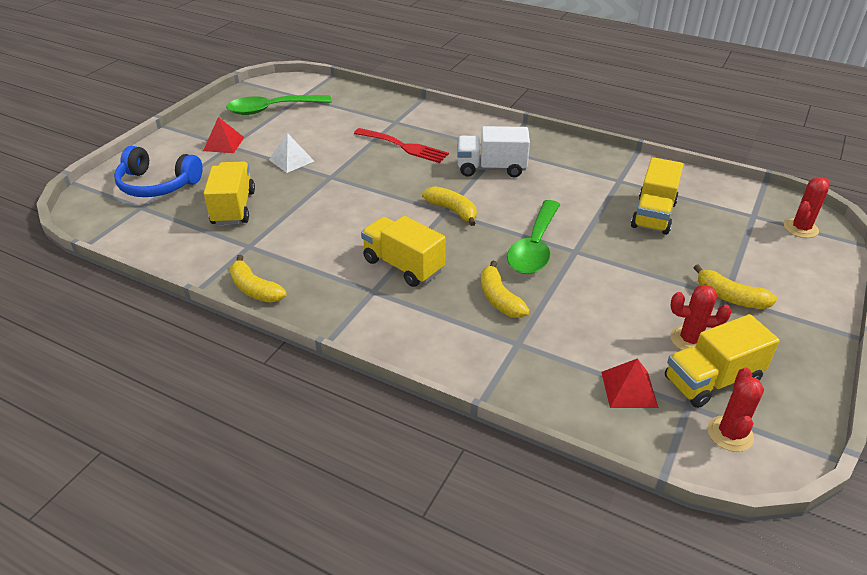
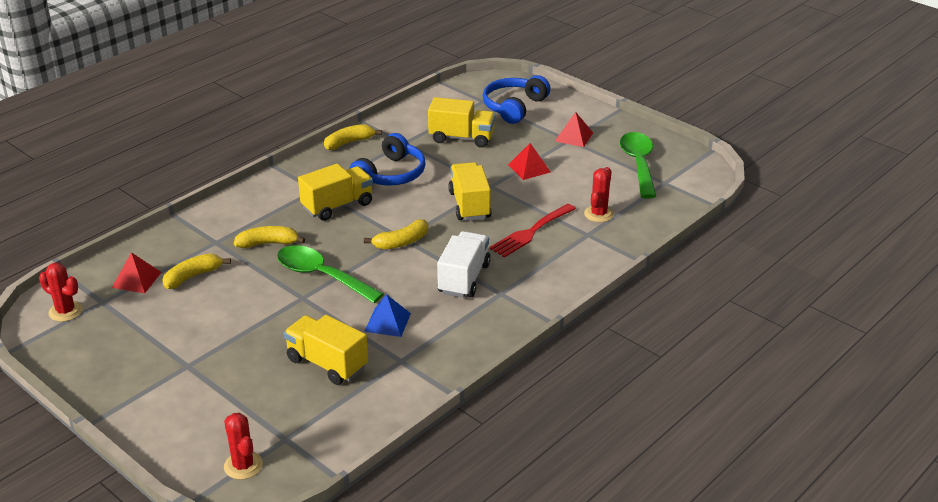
camera: 105 degrees right, 5 degrees down
(291, 160) = (529, 168): white pyramid -> red pyramid
(324, 242) = (390, 174): none -> blue headphones
(576, 195) = (387, 322): none -> blue pyramid
(690, 340) = (157, 325): red cactus -> red cactus (598, 214)
(712, 380) = (112, 321): yellow truck -> yellow truck (469, 205)
(730, 297) = (185, 367): yellow banana -> yellow banana (193, 276)

